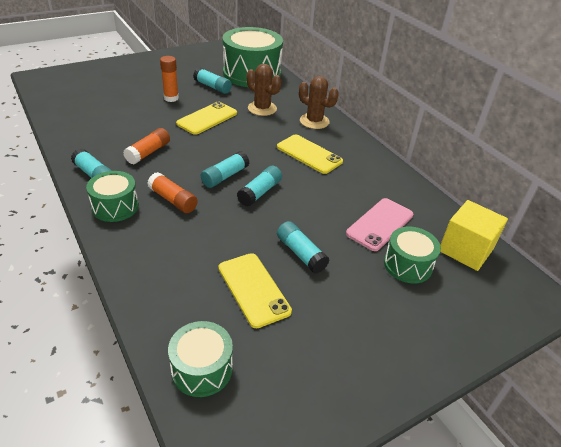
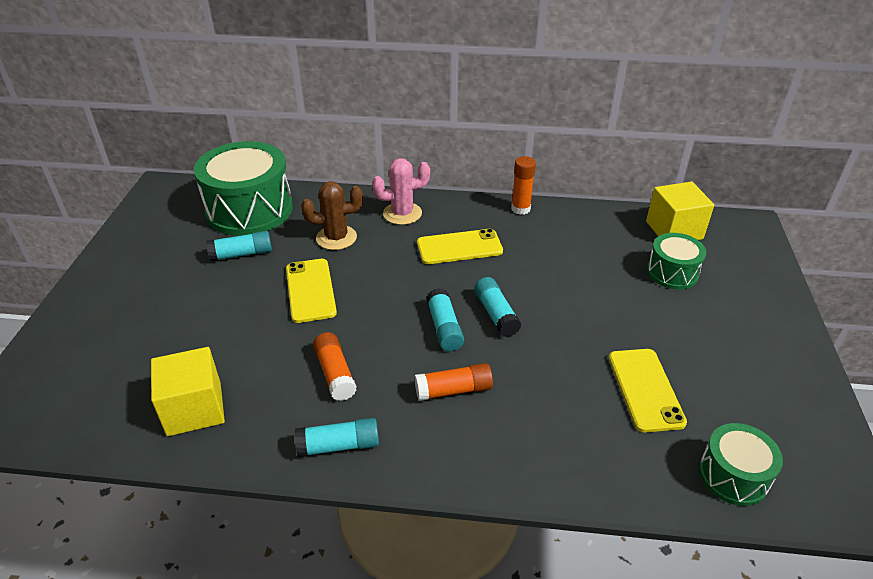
camera: 50 degrees left, 0 degrees up
(86, 122) = (194, 409): none -> yellow cube
(115, 206) = (425, 449): green drum -> none
(171, 98) = (227, 301): orange glue stick -> orange glue stick (520, 209)
(253, 289) = (645, 389): yellow phone -> yellow phone turned 75 degrees clockwise
(300, 253) = (614, 331): turquoise glue stick -> none
(314, 121) = (402, 213): brown cactus -> pink cactus
(380, 224) = (607, 259): pink phone -> none

